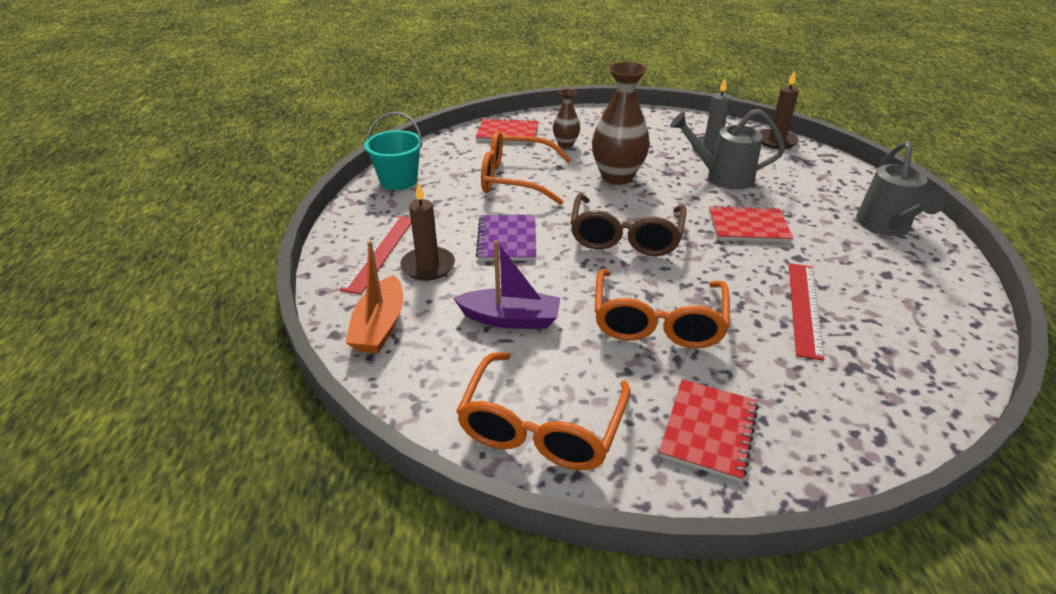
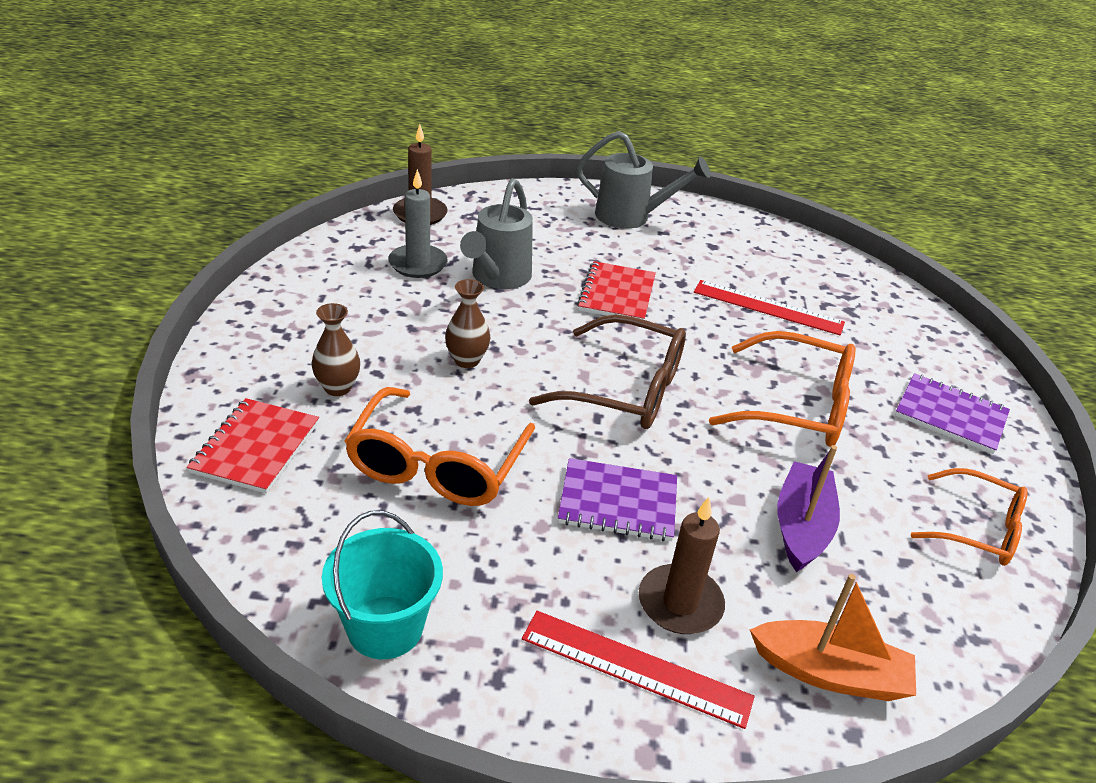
camera: 85 degrees left, 0 degrees up
(542, 426) = (976, 529): orange glasses -> orange glasses, size x0.66
(617, 177) = (467, 360): brown vase -> brown vase, size x0.53
(708, 430) = (950, 415): red notebook -> purple notebook

